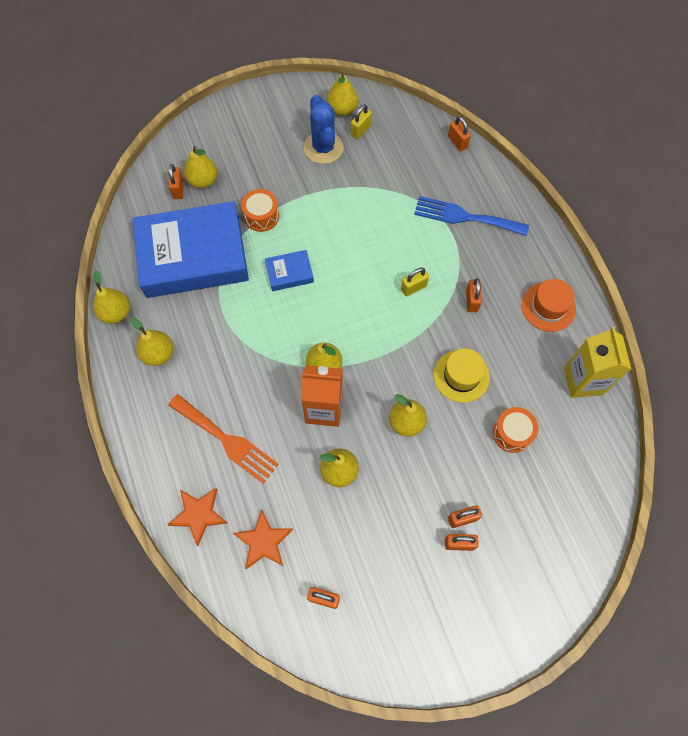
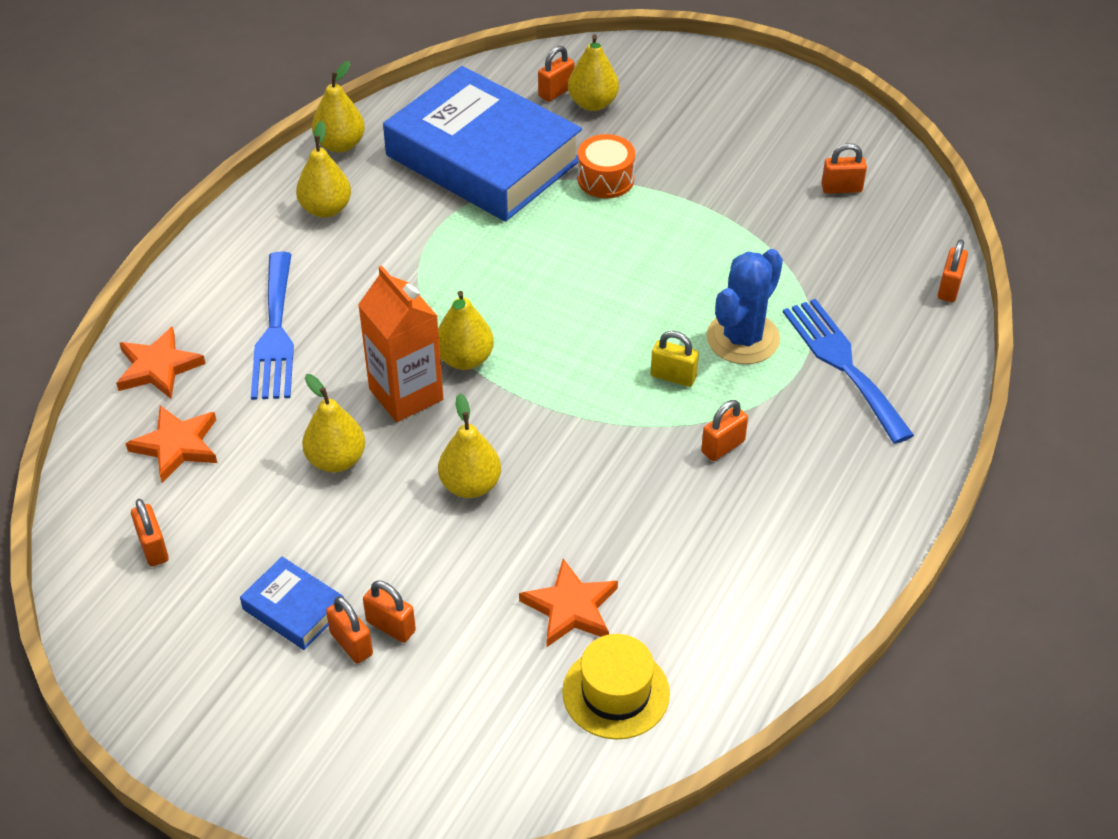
camera: 50 degrees right, 20 degrees down
(226, 440) = (275, 333): orange fork -> blue fork
(289, 273) = (557, 250): blue book -> blue book (294, 609)
(323, 148) = (771, 172): blue cactus -> blue cactus (743, 338)
(342, 109) = (849, 154): yellow pear -> none
(360, 130) = (841, 188): yellow padlock -> orange padlock
(461, 376) = (598, 502): yellow hat -> yellow hat (616, 692)
(512, 433) = (570, 608): orange drum -> orange star
(548, 307) = (811, 535): orange hat -> none
(583, 381) = (739, 643): yellow carton -> none

